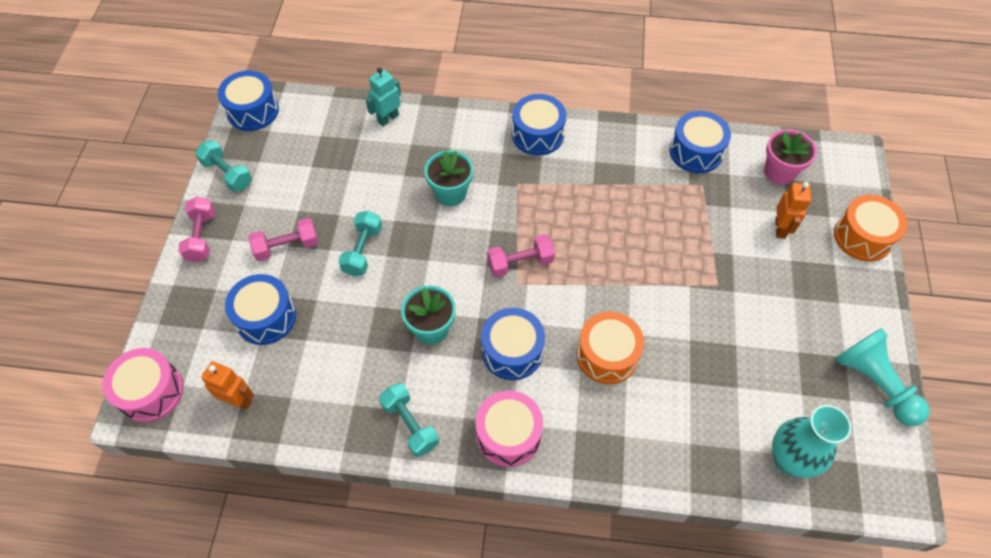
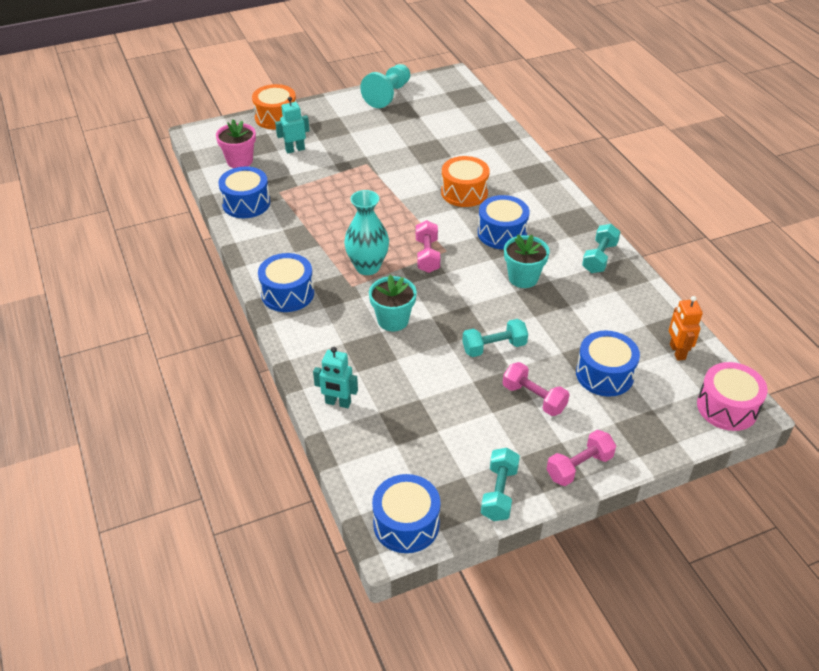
camera: 120 degrees left, 15 degrees down
(508, 435) = (560, 213): pink drum -> none
(520, 263) = (427, 255): pink dumbbell -> pink dumbbell turned 45 degrees clockwise
(780, 228) = (295, 149): orange robot -> turquoise robot
(789, 459) = (466, 112): turquoise vase -> turquoise vase (367, 267)

